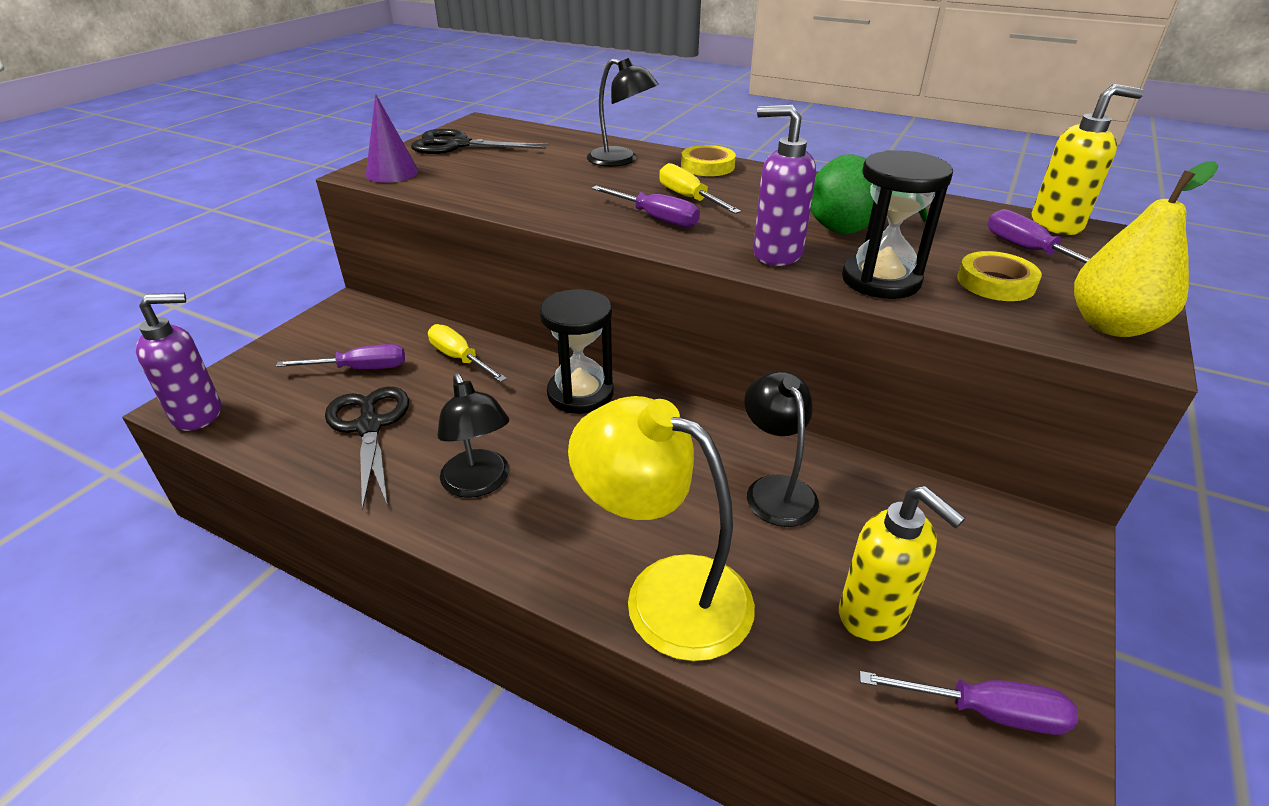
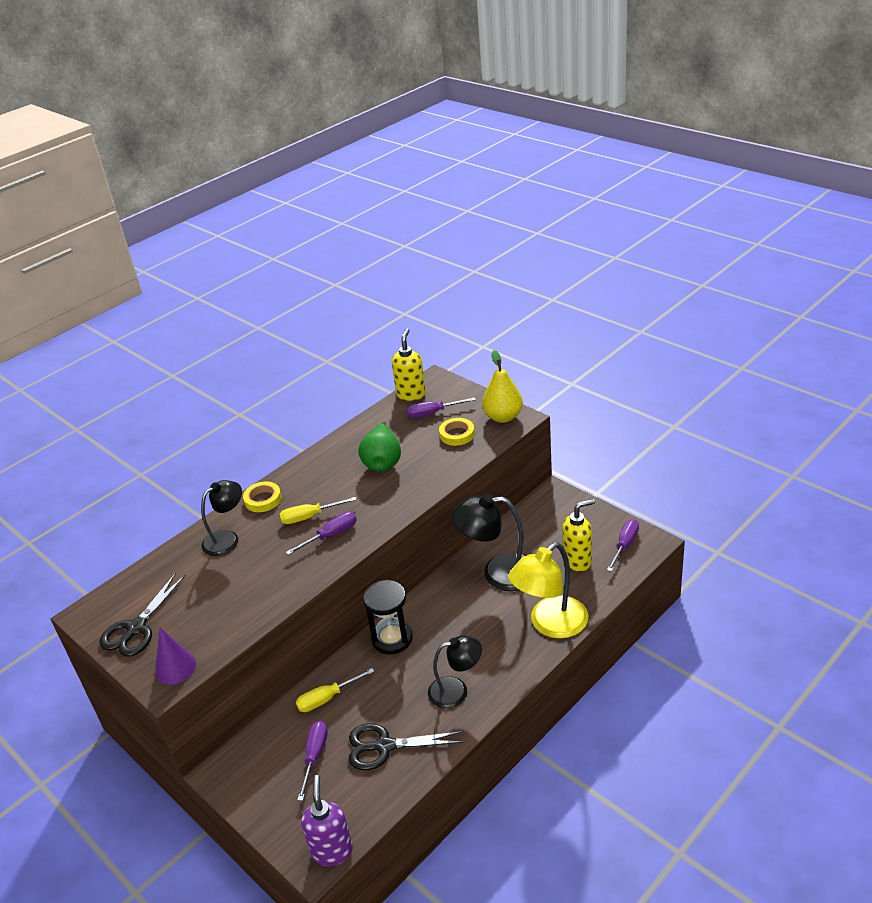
camera: 70 degrees left, 0 degrees up
(776, 254) = (398, 497): purple soap dispenser -> none
(776, 489) = (498, 572): black lamp -> black lamp, size x1.52
(881, 280) = (440, 469): black hourglass -> none

